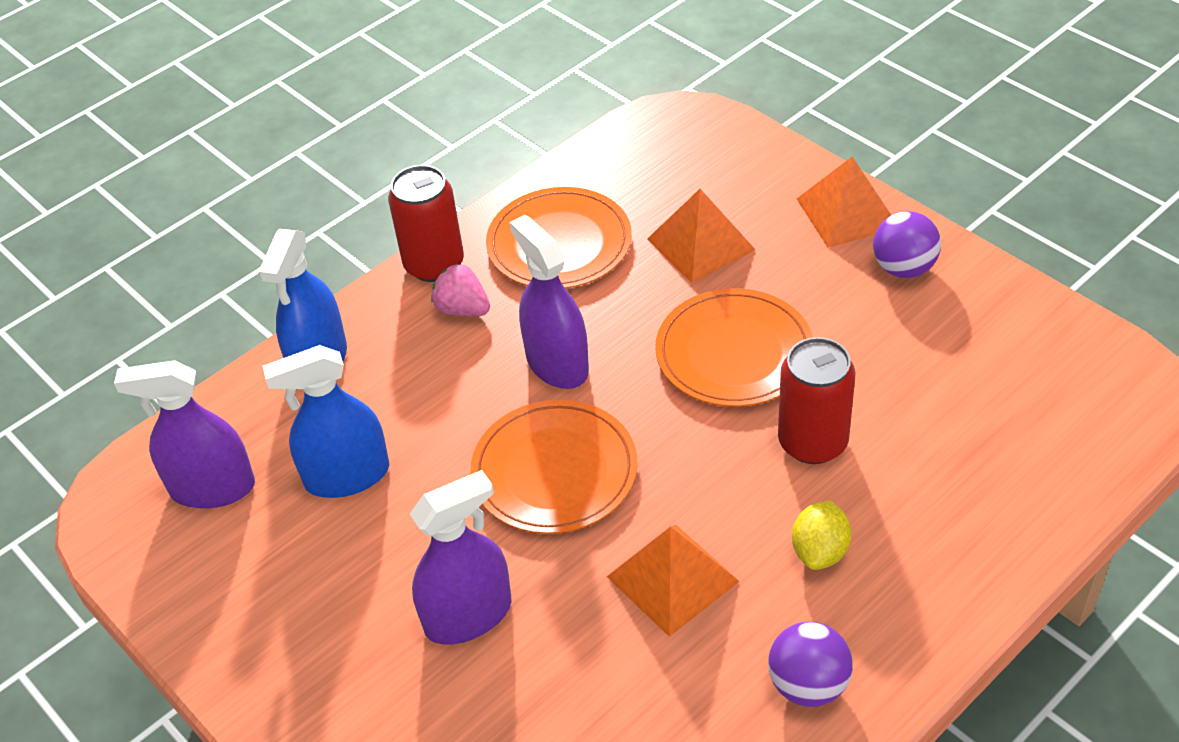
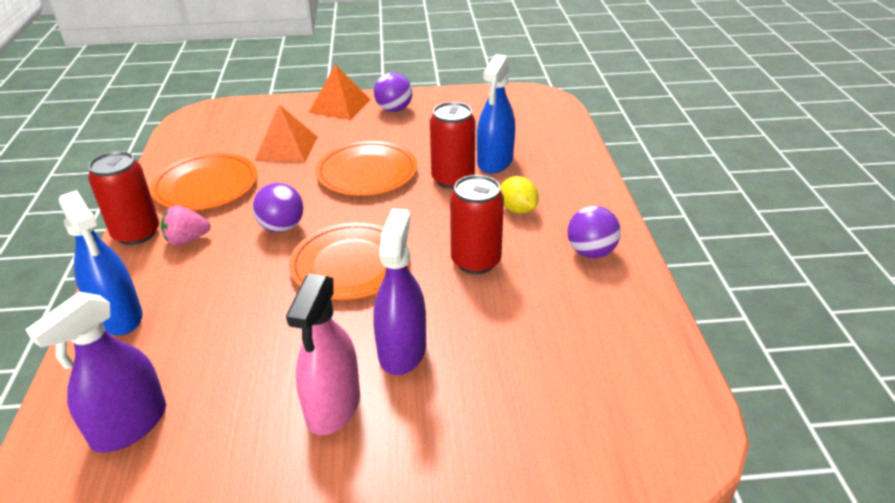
camera: 55 degrees left, 10 degrees down
(347, 476) = (226, 350): blue spray bottle -> blue spray bottle (495, 161)
(349, 616) = (333, 406): none -> pink spray bottle
(557, 364) = (282, 227): purple spray bottle -> purple ball
(673, 579) = (476, 261): orange pyramid -> red can

